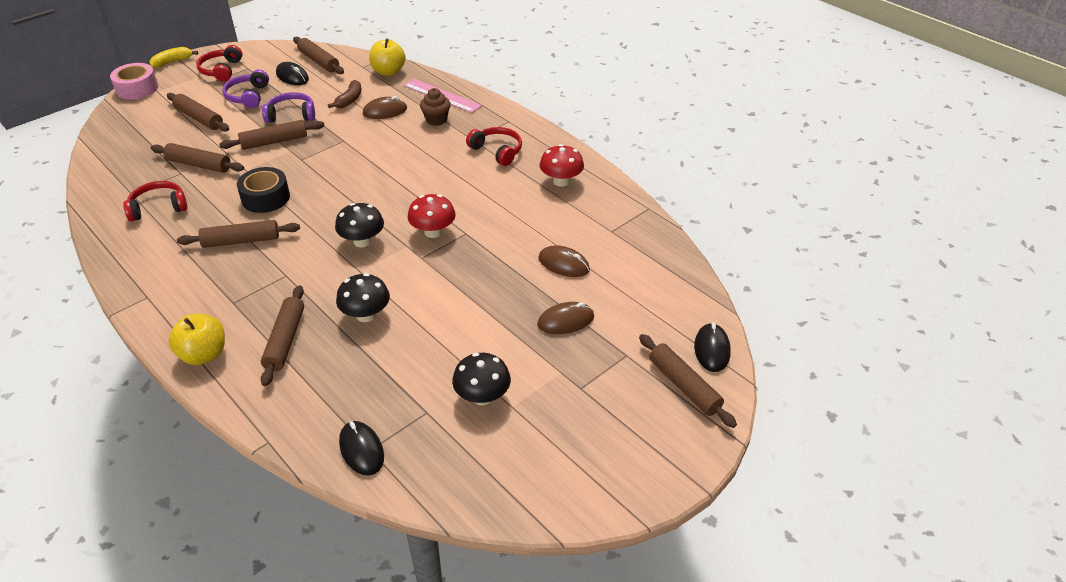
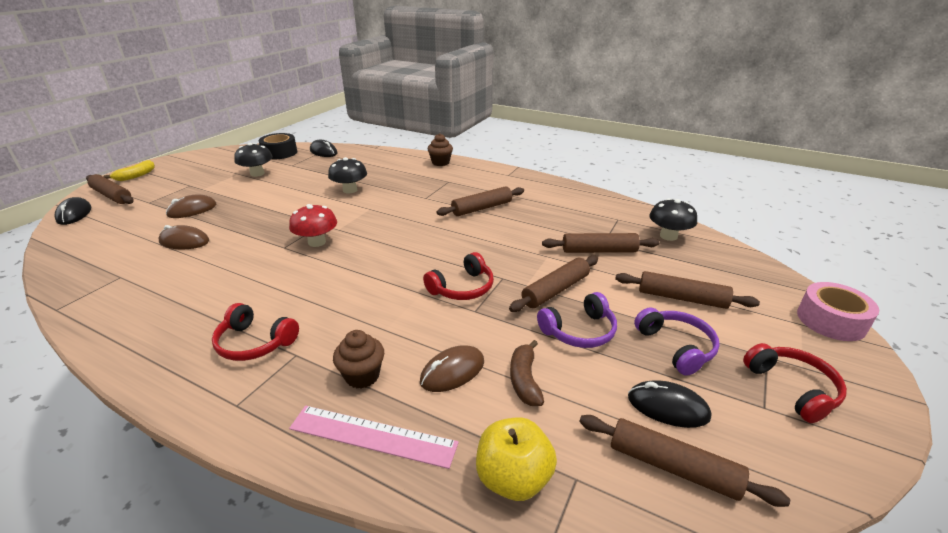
camera: 160 degrees right, 10 degrees down
(158, 207) = (579, 215): red headphones -> red headphones (462, 288)
(172, 62) = (891, 385): yellow banana -> yellow banana (135, 176)
(204, 355) = (440, 162): yellow apple -> brown cupcake
(265, 198) = (497, 238): black tape -> black tape (279, 153)
(285, 340) = (396, 173): brown rolling pin -> none
(362, 241) = (380, 225): black mushroom -> black mushroom (668, 236)
(561, 181) = (165, 319): red mushroom -> none

